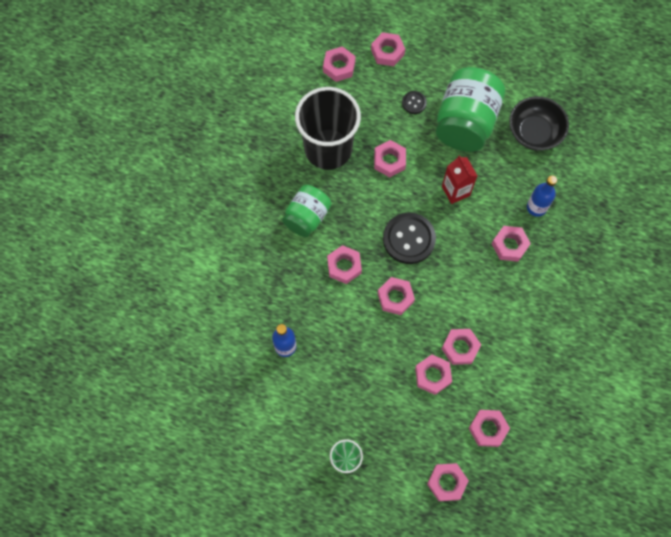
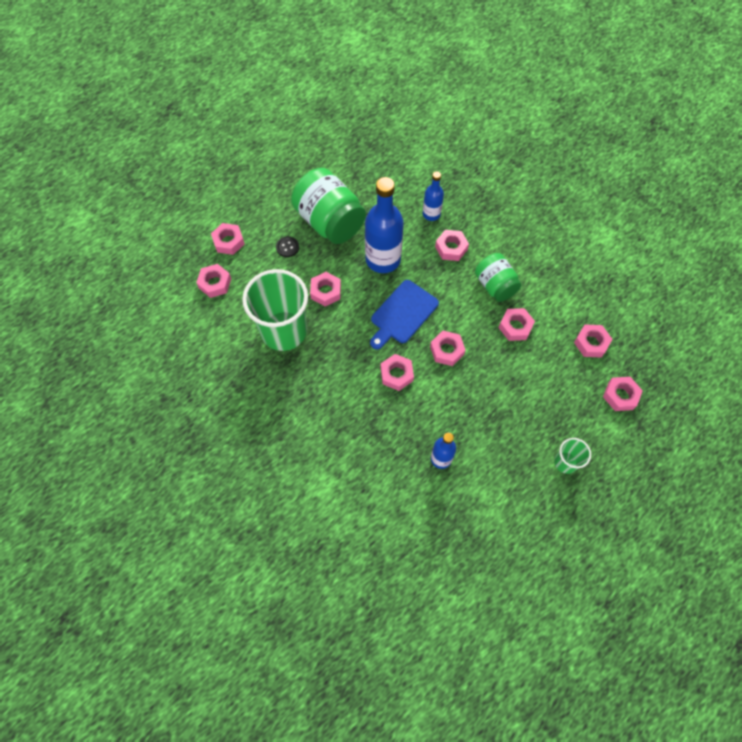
camera: 60 degrees left, 5 degrees down
(307, 217) = (334, 380): green jar -> green jar (495, 285)
(328, 149) = (284, 331): black cup -> green cup
(409, 239) = (402, 314): black button -> blue cutting board
(432, 375) = (527, 358): pink nut -> none
(455, 191) = (383, 259): red carton -> blue bottle
(534, 132) = (369, 182): black bowl -> none

